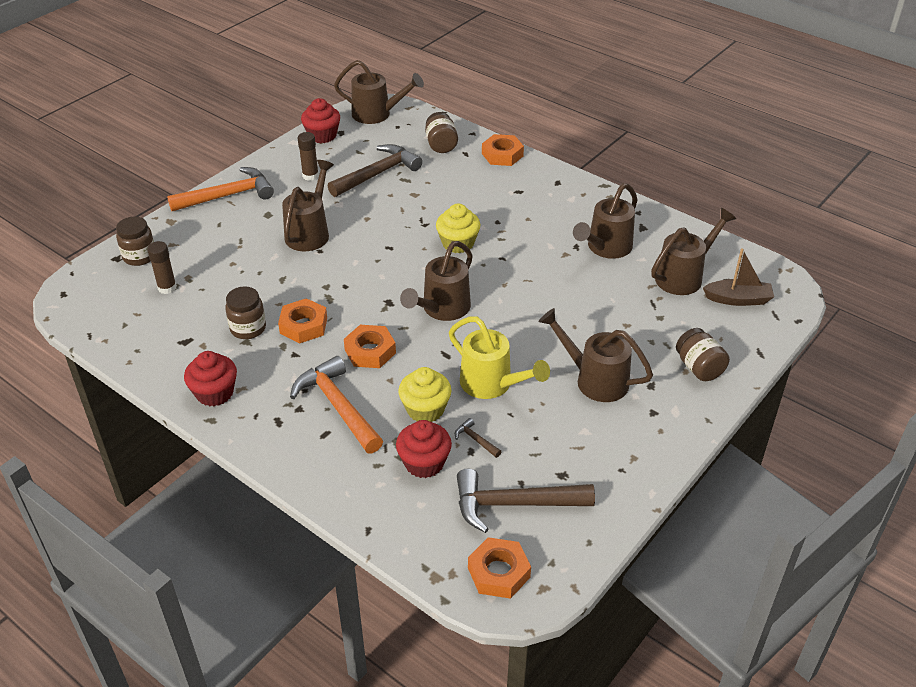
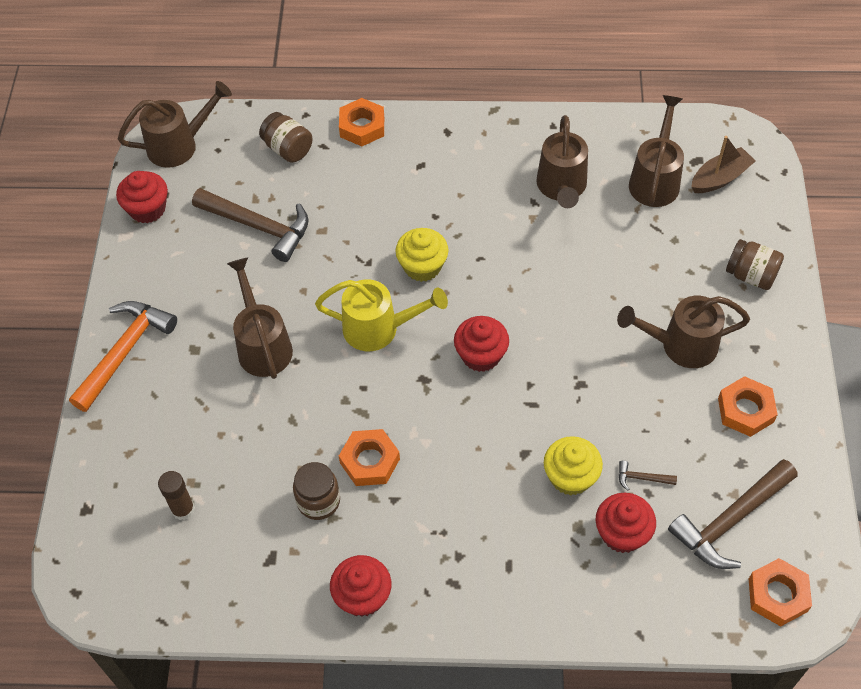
camera: 35 degrees left, 15 degrees up
(139, 256) = (110, 491): brown jar -> none
(310, 176) = (189, 271): brown glue stick -> none
(338, 407) = (492, 528): orange hammer -> none
(370, 351) = (461, 447): orange nut -> orange nut (745, 410)
(377, 174) = (258, 226): brown hammer -> brown hammer turned 105 degrees clockwise
(442, 309) = (481, 355): brown watering can -> red cupcake
(492, 385) = (602, 410): yellow watering can -> yellow watering can (379, 329)

